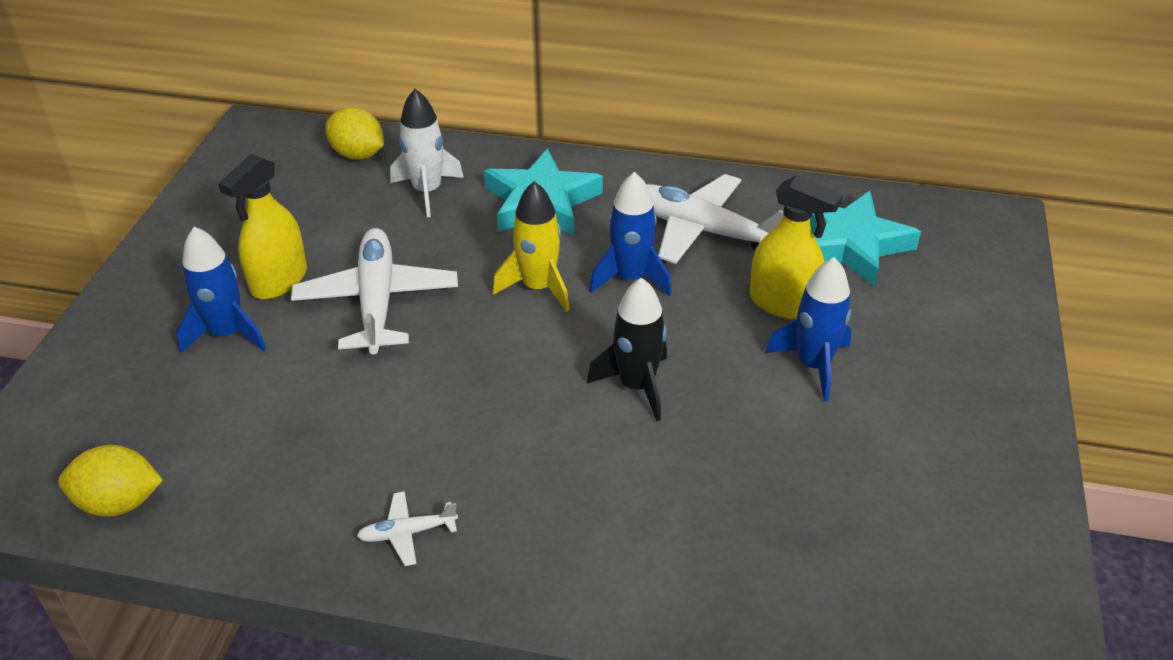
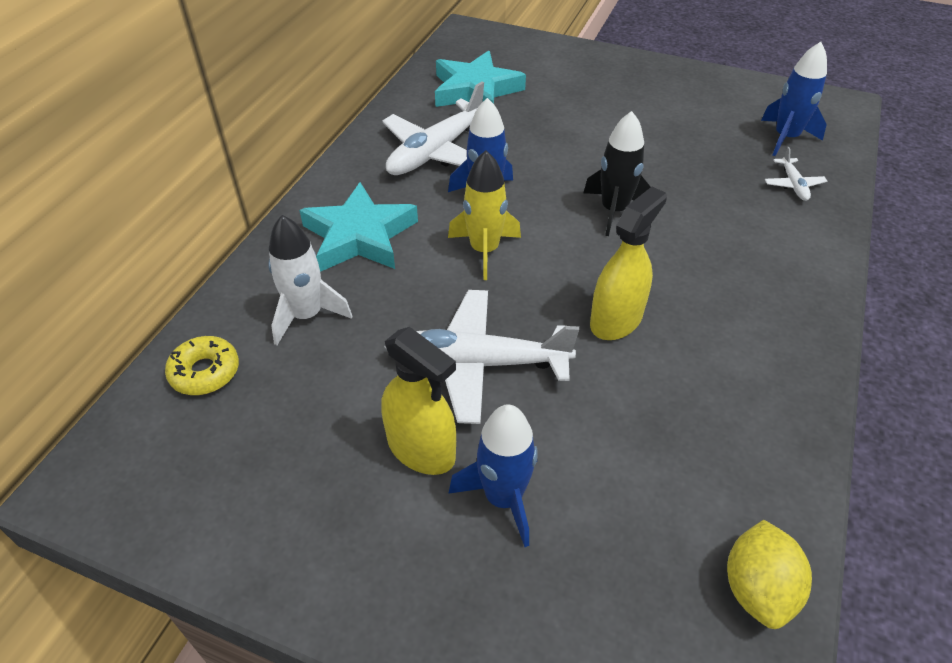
camera: 80 degrees left, 5 degrees up
(358, 155) = (205, 372): yellow lemon -> yellow donut
(408, 533) = (773, 353): white plane -> white plane (793, 184)
(783, 303) = (534, 129): yellow spray bottle -> yellow spray bottle (616, 320)
(813, 365) = (600, 129): blue rocket -> blue rocket (785, 138)

